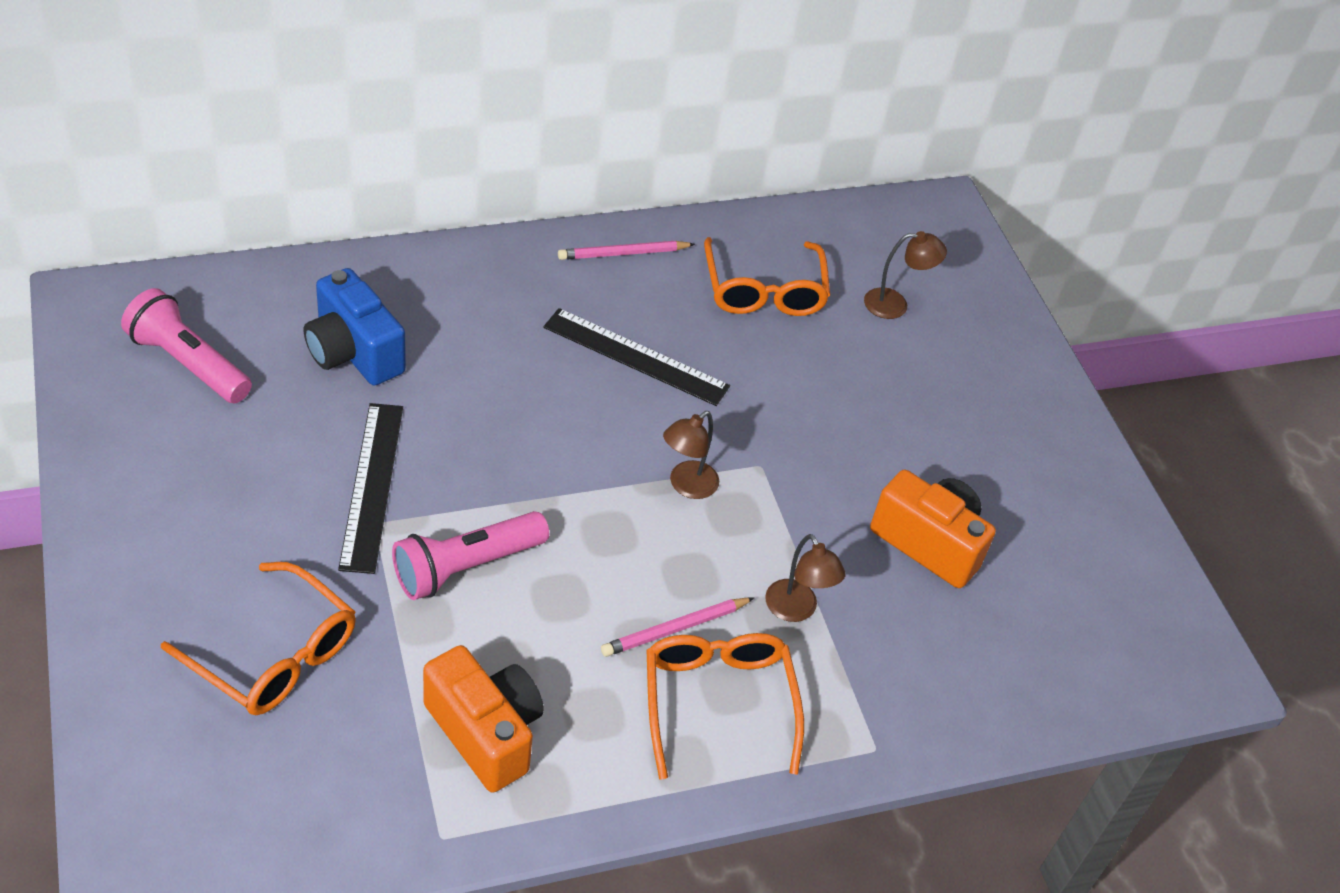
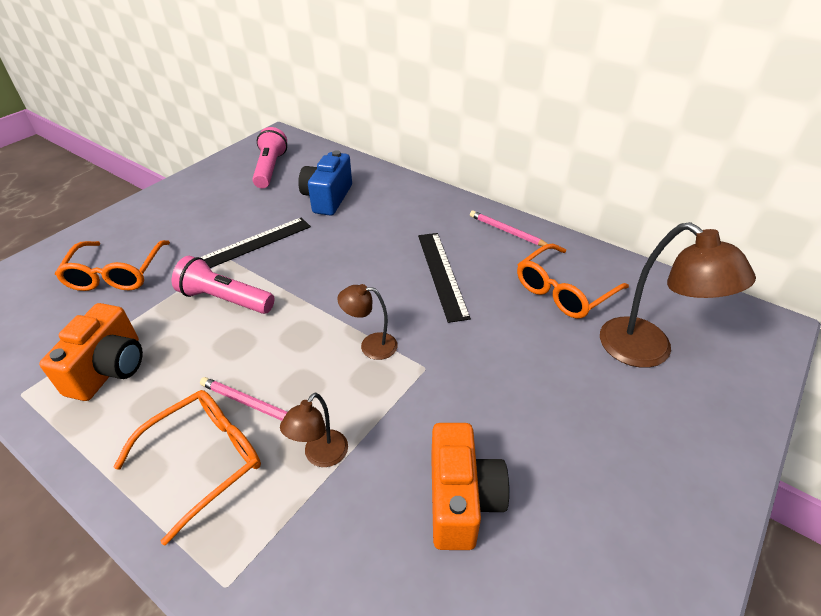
camera: 60 degrees right, 5 degrees down
(895, 304) = (647, 351): brown lamp -> brown lamp, size x1.88

